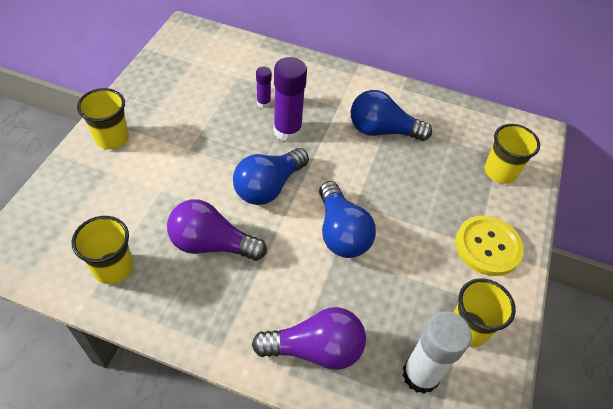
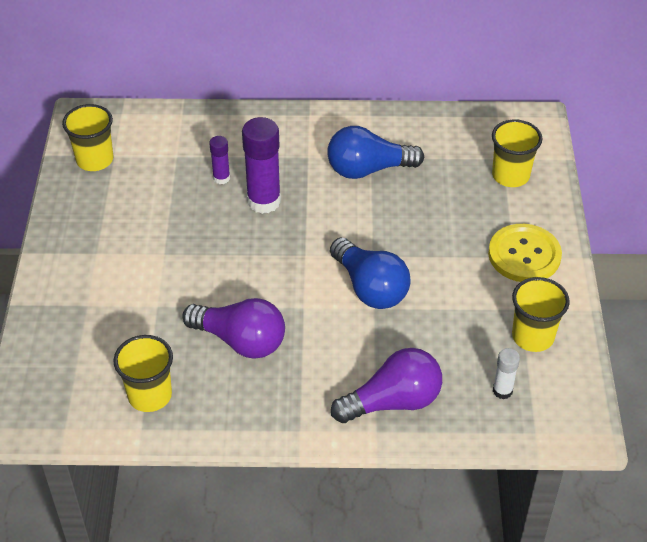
camera: 15 degrees left, 5 degrees down
(112, 138) = (69, 268): yellow cup -> yellow cup (95, 160)
(211, 244) = (240, 341): purple light bulb -> purple light bulb turned 150 degrees counterclockwise
(268, 187) = (272, 266): blue light bulb -> none
(420, 374) = (502, 391): white glue stick -> white glue stick, size x0.52

